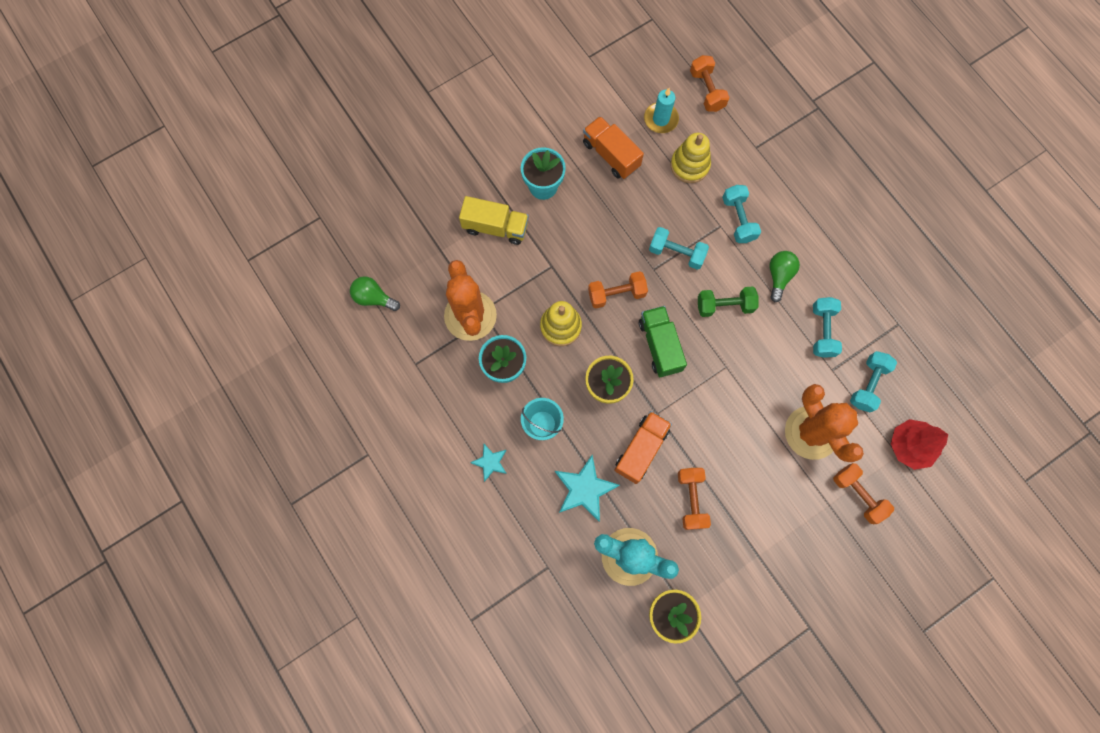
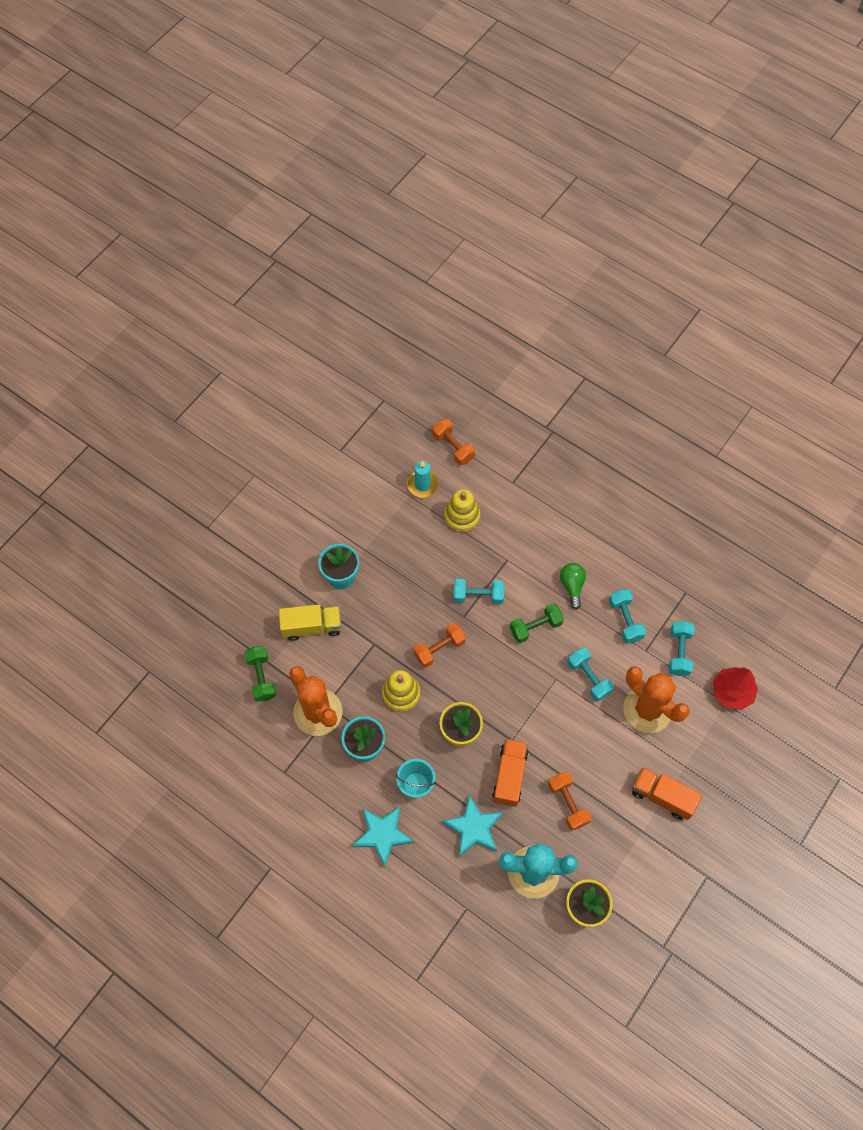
camera: 20 degrees left, 10 degrees down
(374, 298) = (225, 726): green light bulb -> none
(427, 261) = (261, 677): none -> green dumbbell
(490, 462) = (382, 835): turquoise star -> turquoise star, size x1.72
(611, 155) = (390, 530): orange truck -> orange truck (662, 796)
(659, 345) = (493, 680): green truck -> none
(738, 219) = (520, 549): turquoise dumbbell -> turquoise dumbbell (589, 678)
(857, 494) = (704, 748): orange dumbbell -> none

